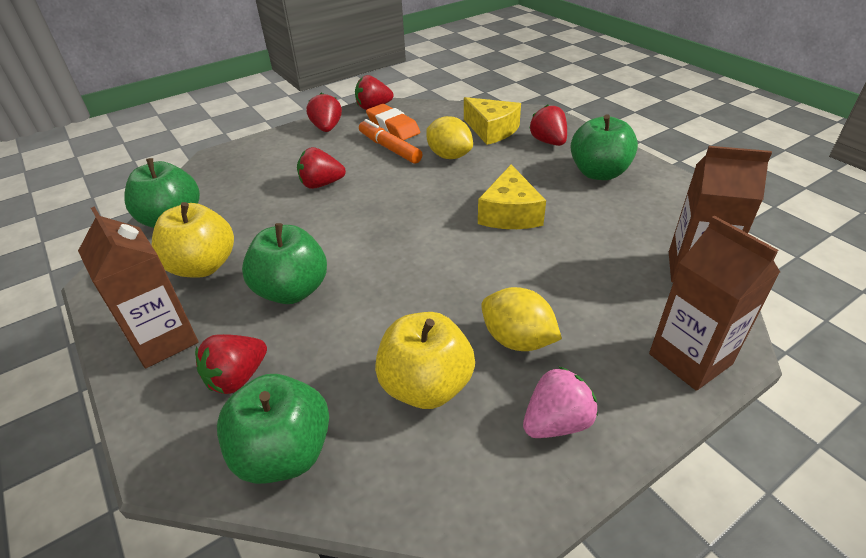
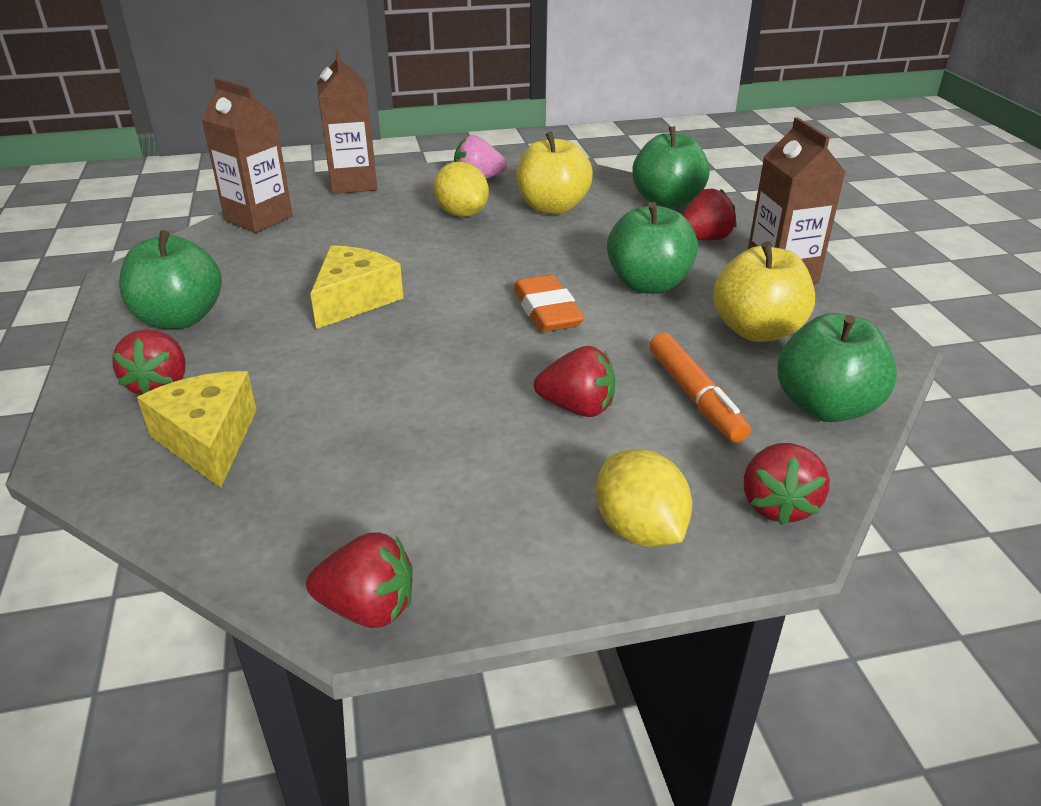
camera: 160 degrees left, 5 degrees down
(327, 128) = (517, 558): red strawberry -> red strawberry (778, 505)
(389, 148) = (422, 452): orange marker -> orange marker (695, 396)
(393, 126) = (374, 513): orange eraser -> orange eraser (547, 311)
(449, 156) = (338, 404): yellow lemon -> yellow lemon (639, 529)

